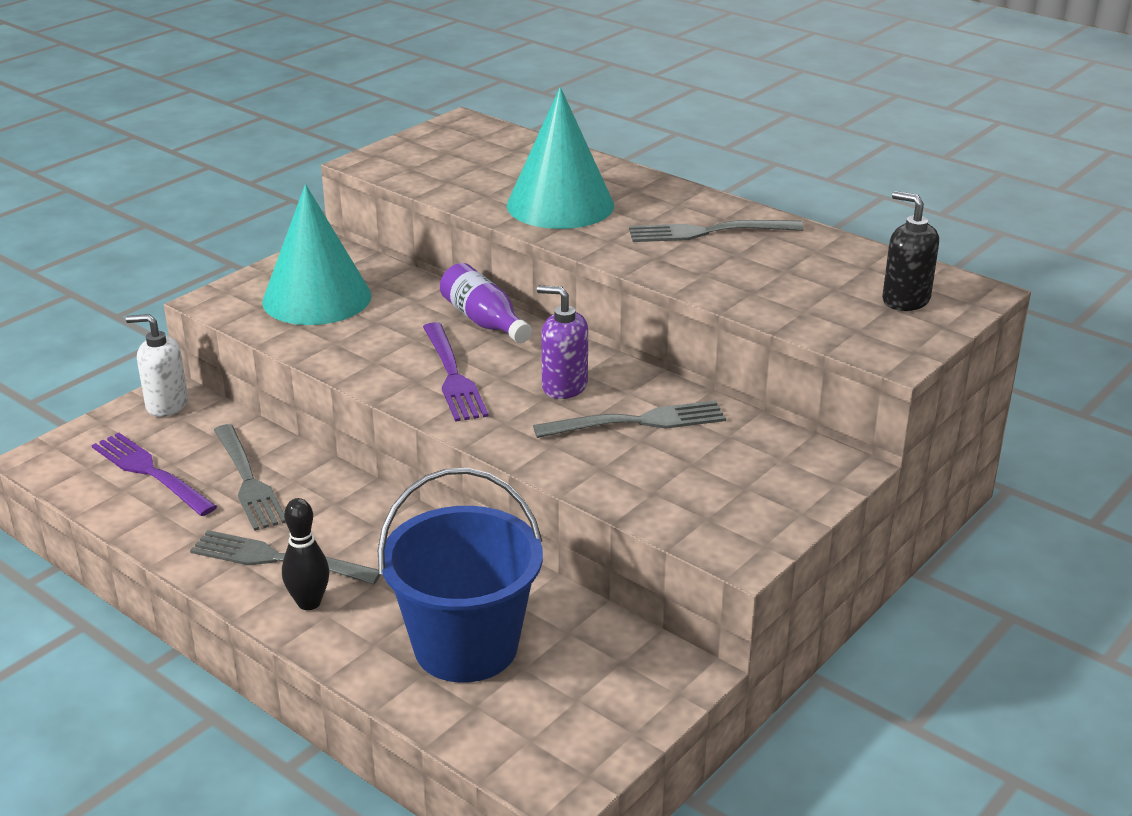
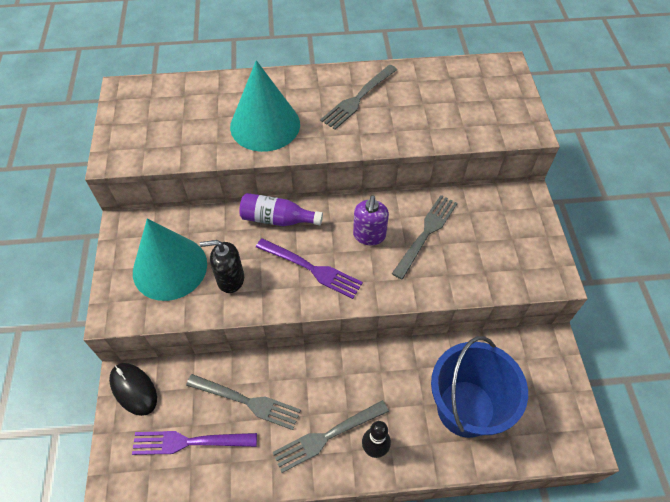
camera: 45 degrees left, 25 degrees up
(166, 405) = (133, 389): white soap dispenser -> black mouse
(564, 386) = (369, 235): purple soap dispenser -> purple soap dispenser turned 60 degrees counterclockwise
(905, 300) = (490, 90): black soap dispenser -> black soap dispenser (230, 279)

